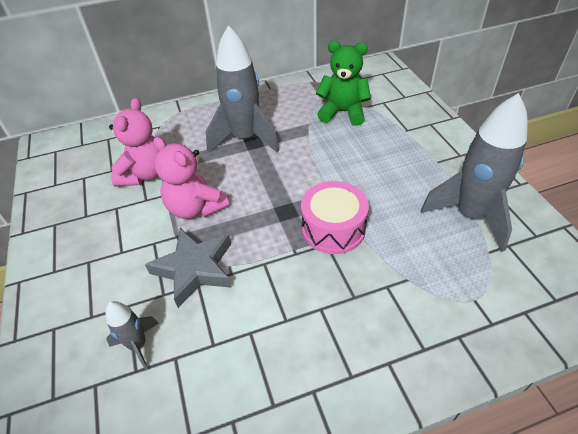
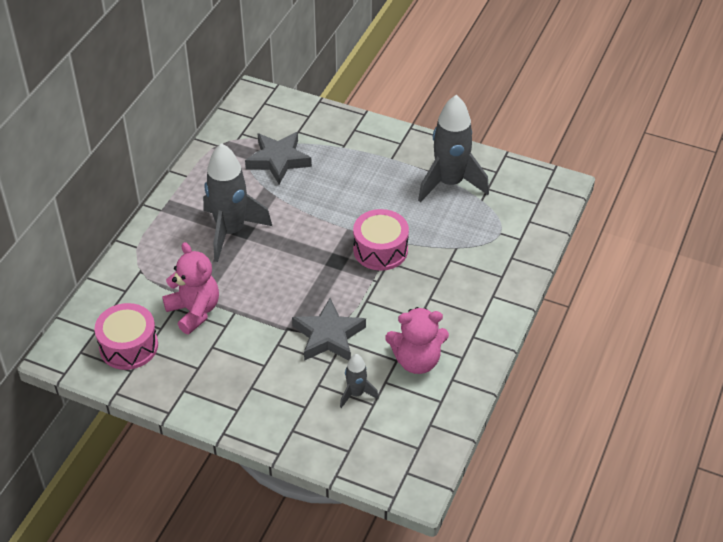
camera: 50 degrees left, 0 degrees up
(79, 168) = (128, 346): none -> pink drum
(195, 208) = (271, 304): pink teddy bear -> pink teddy bear (417, 360)
(343, 112) = (278, 160): green teddy bear -> grey star

